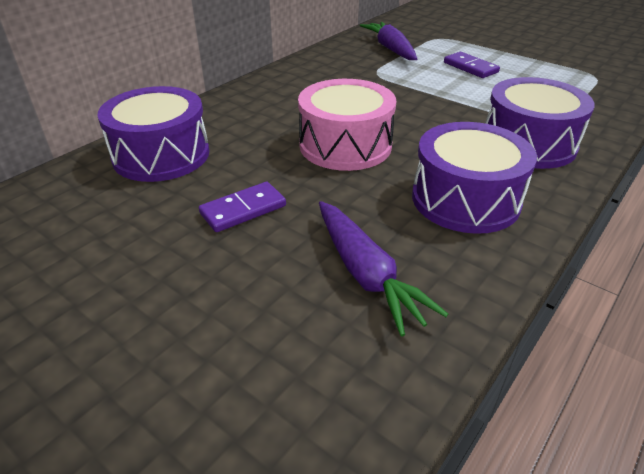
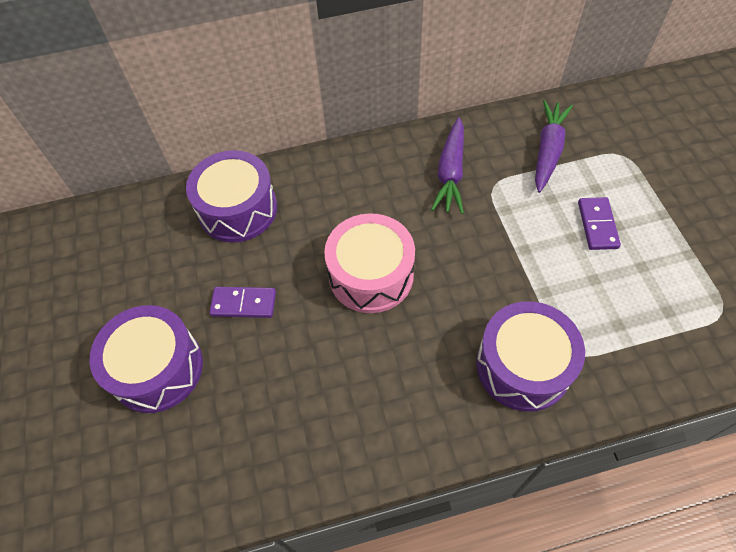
camera: 40 degrees right, 20 degrees up
(366, 274) = (265, 415): purple carrot -> purple carrot (451, 172)
(465, 199) = (398, 394): purple drum -> purple drum (157, 368)

